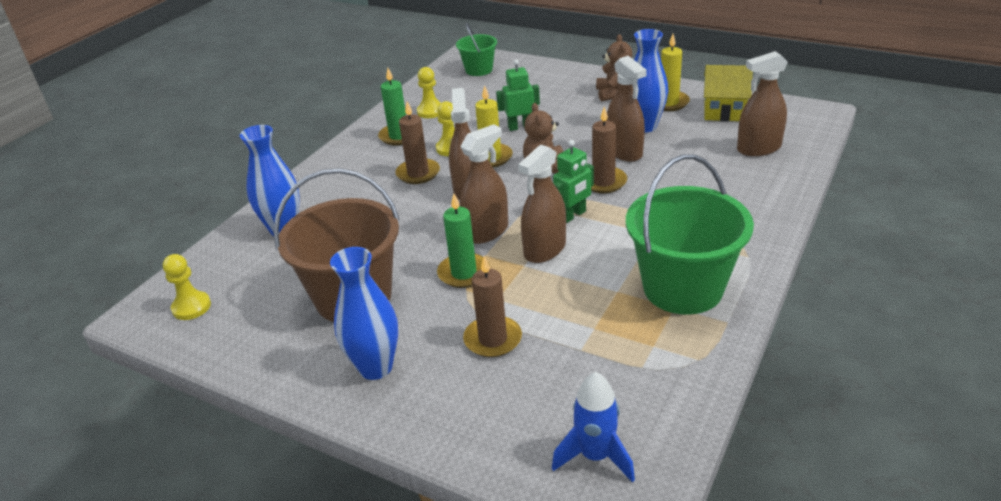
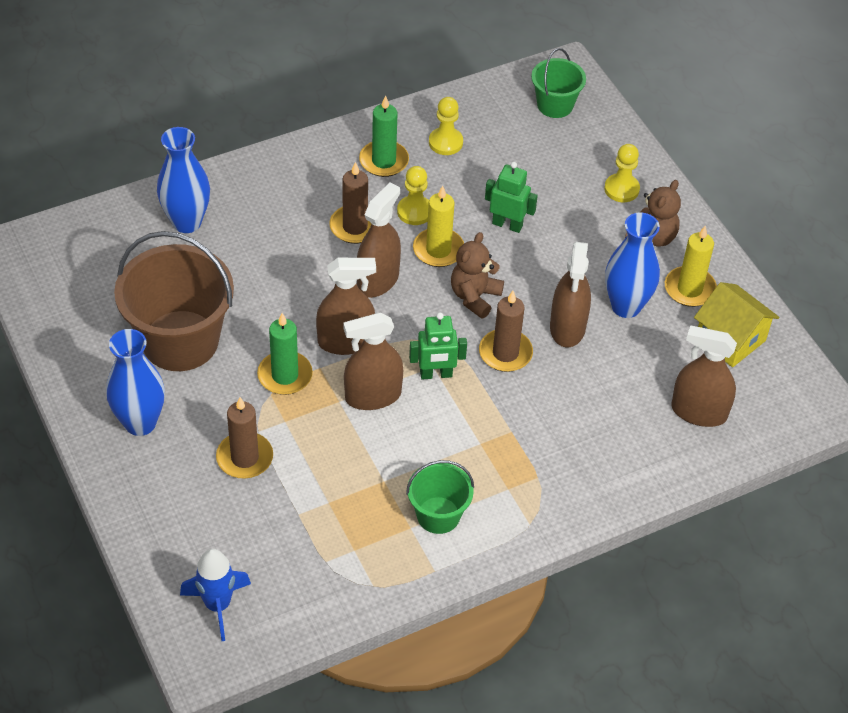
camera: 30 degrees right, 15 degrees up
(191, 307) = (56, 266): yellow pawn -> yellow pawn (621, 189)
(682, 288) = (438, 515): green bucket -> green bucket, size x0.53

